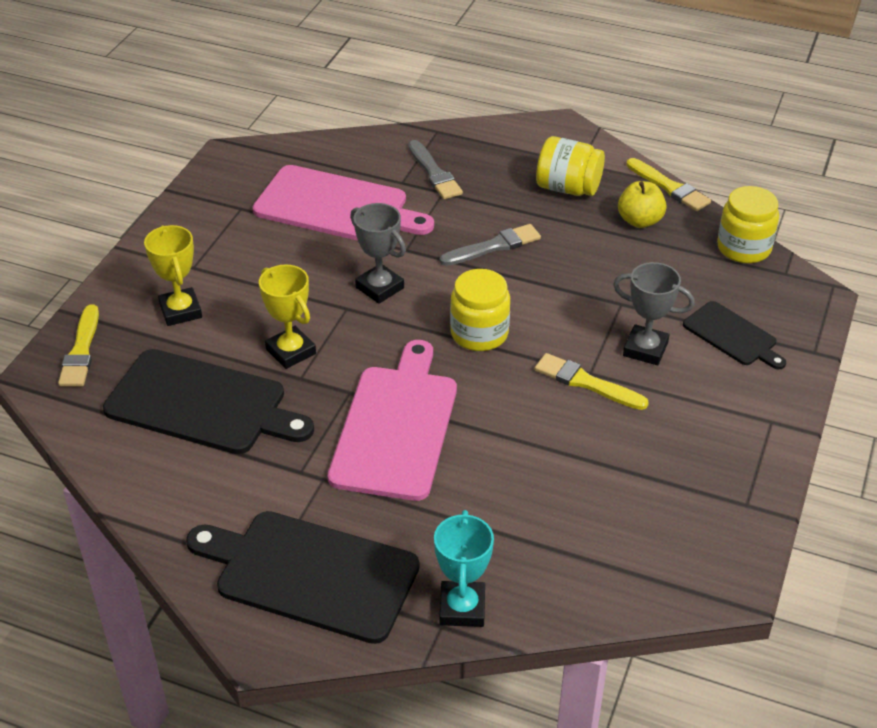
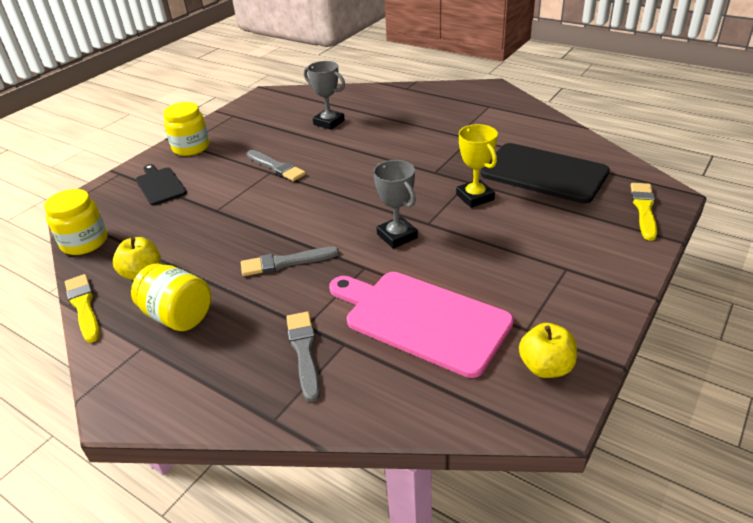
camera: 165 degrees left, 5 degrees down
(181, 311) = (569, 231): yellow trophy -> none
(228, 182) = (545, 367): none -> yellow apple
(310, 574) = (467, 103): black cutting board -> none
(396, 426) = (408, 154): pink cutting board -> none
(462, 608) = (395, 92): turquoise trophy -> none
(479, 333) = (331, 198): yellow jar -> yellow jar (191, 147)
(586, 382) = (276, 167): yellow brush -> grey brush
(645, 349) = (224, 182): grey trophy -> grey trophy (329, 122)

